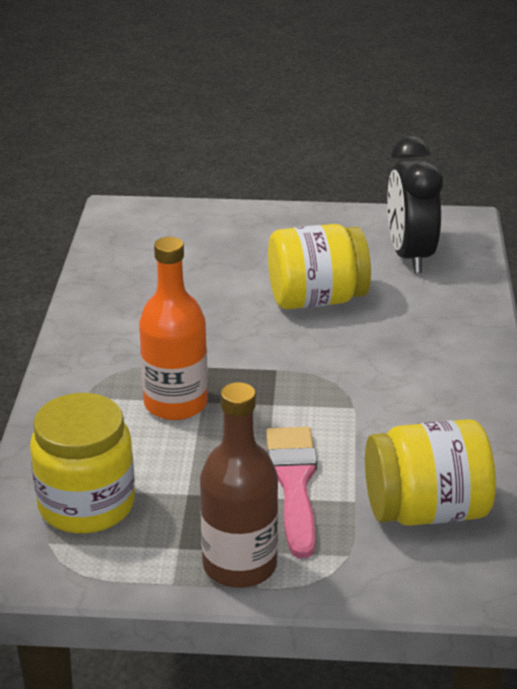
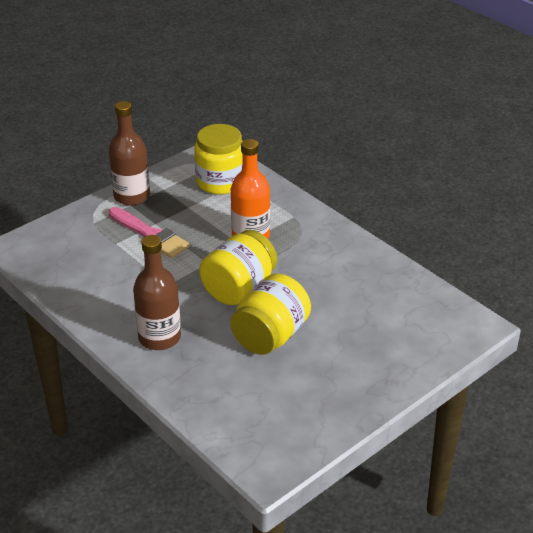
camera: 135 degrees right, 5 degrees up
(410, 256) = (261, 409): black clock -> none
(426, 510) = (80, 256): yellow jar -> yellow jar (239, 288)
(435, 358) = (159, 337): none -> brown bottle

